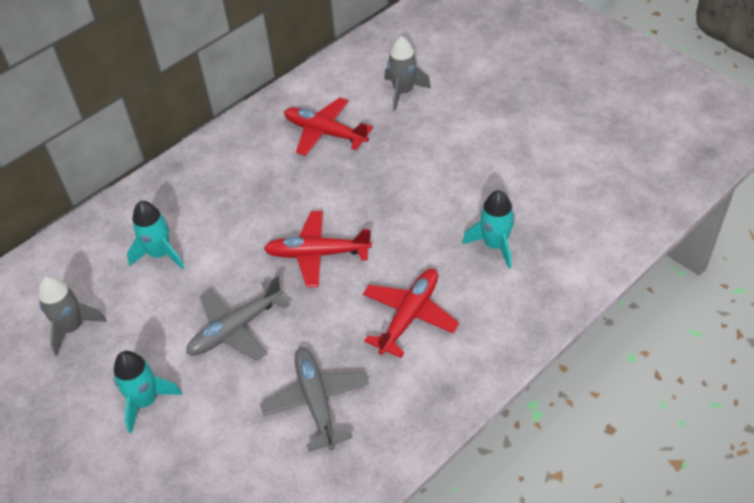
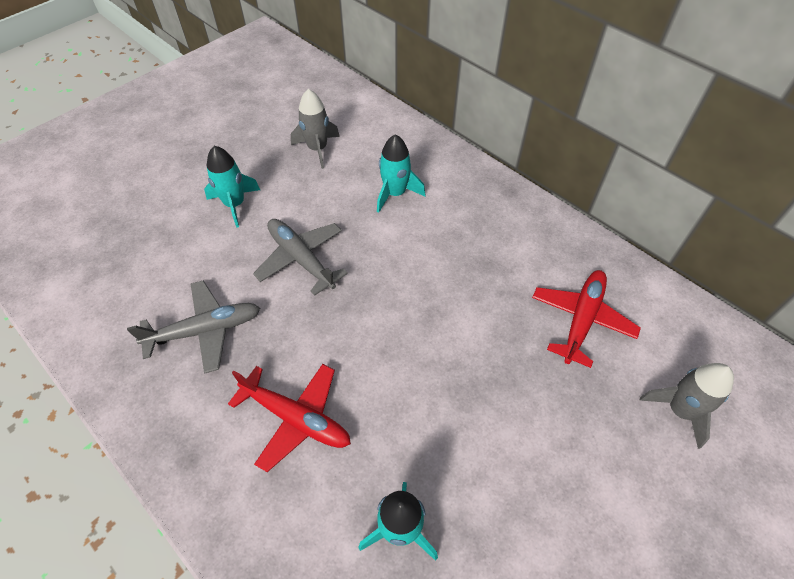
camera: 85 degrees right, 5 degrees up
(318, 254) = (391, 322): red plane -> none

